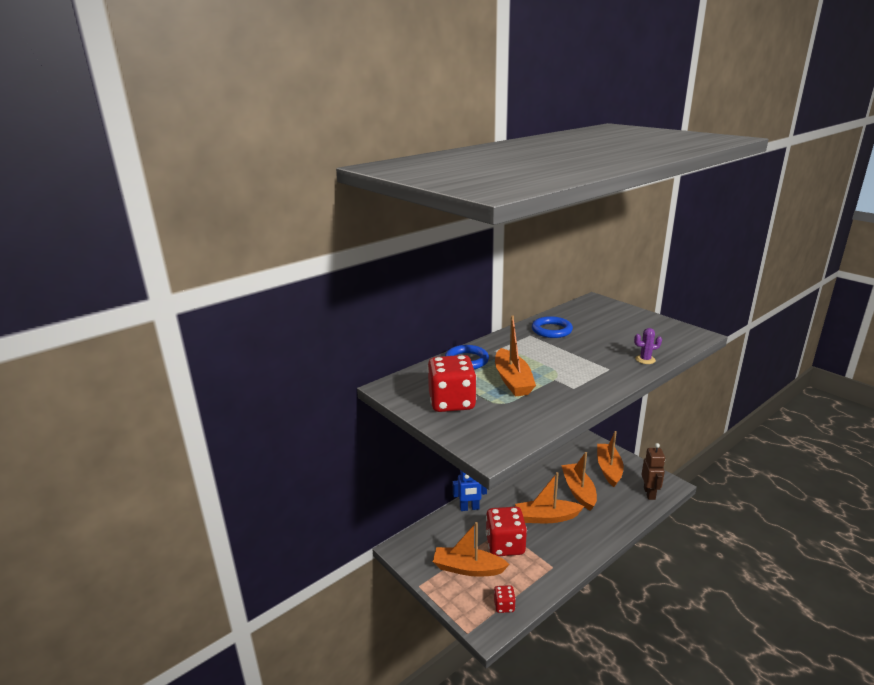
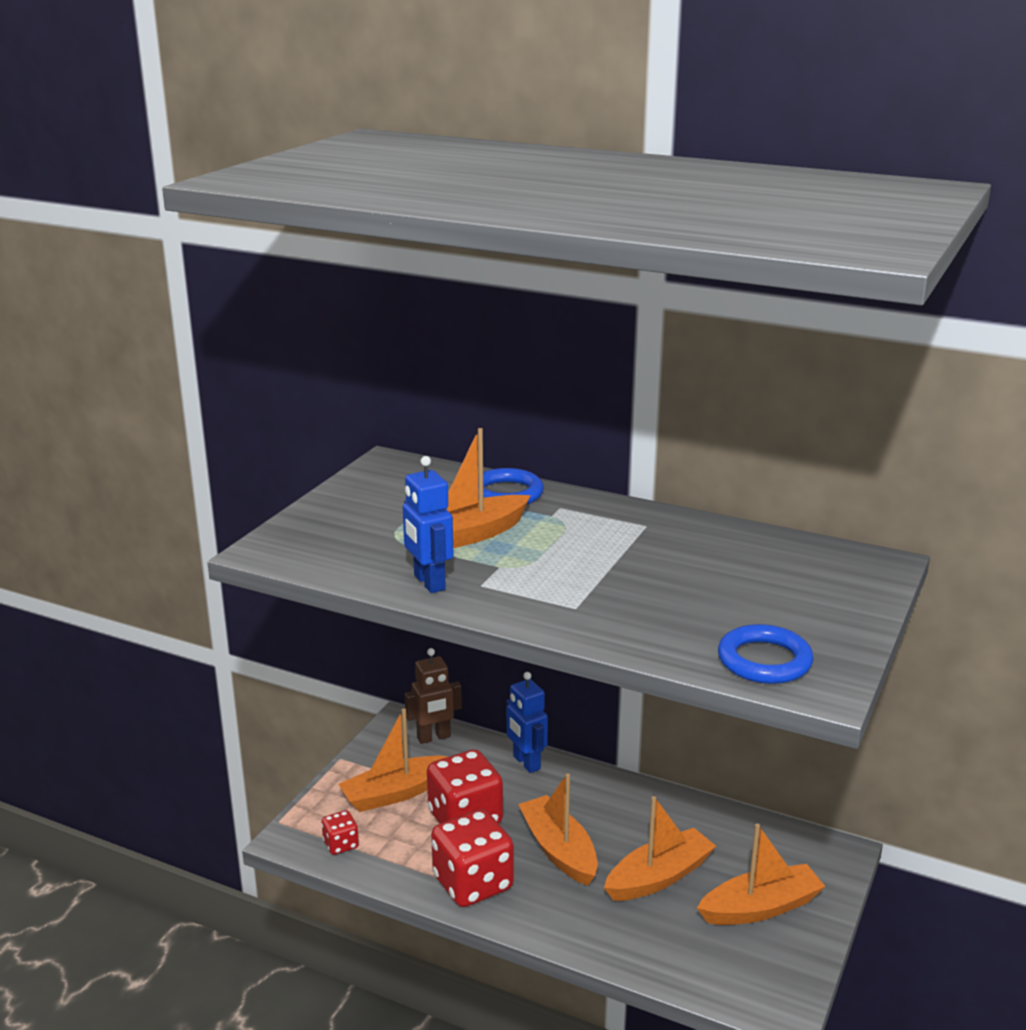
camera: 65 degrees right, 0 degrees up
(452, 402) = (374, 506): red dice -> red dice (473, 883)
(468, 568) = (395, 793): orange boat -> orange boat turned 105 degrees counterclockwise
(551, 330) = (685, 540): blue ring -> blue ring (764, 661)
(564, 402) = (429, 583): none -> blue robot
(645, 359) = (643, 637): purple cactus -> none
(649, 493) = (726, 978): brown robot -> brown robot (434, 737)

